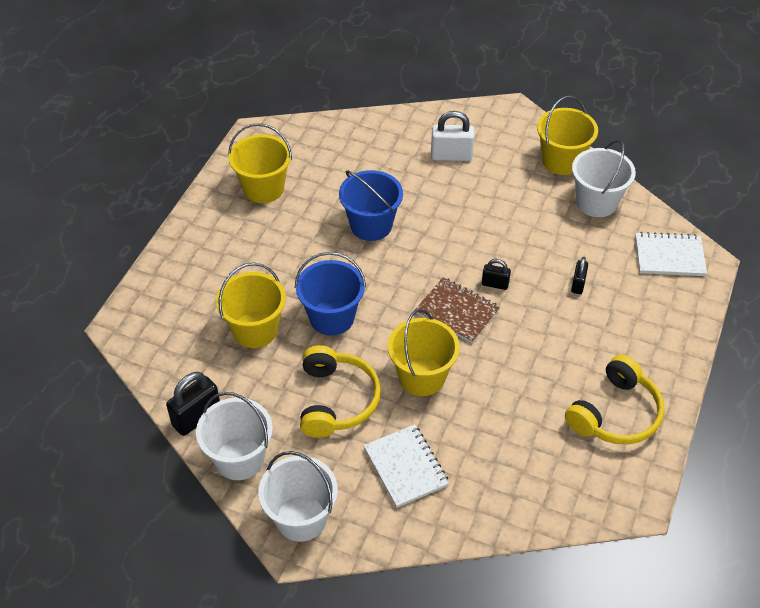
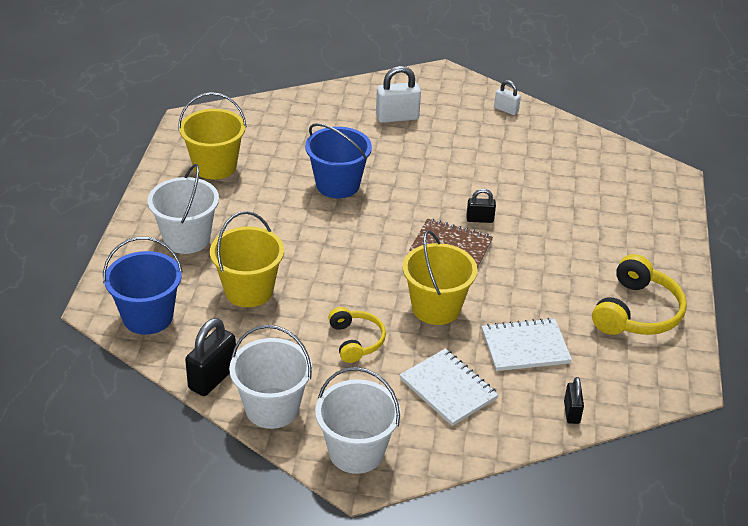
camera: 15 degrees left, 10 degrees down
(332, 317) = (325, 269): blue bucket -> blue bucket (148, 317)
(336, 400) = (356, 341): yellow headphones -> yellow headphones, size x0.62
(561, 161) = (506, 110): yellow bucket -> white padlock
(578, 284) = (560, 209): black padlock -> black padlock (571, 412)
(596, 202) = (552, 140): white bucket -> white bucket (187, 238)
(669, 256) = (637, 175): white notebook -> white notebook (525, 347)

